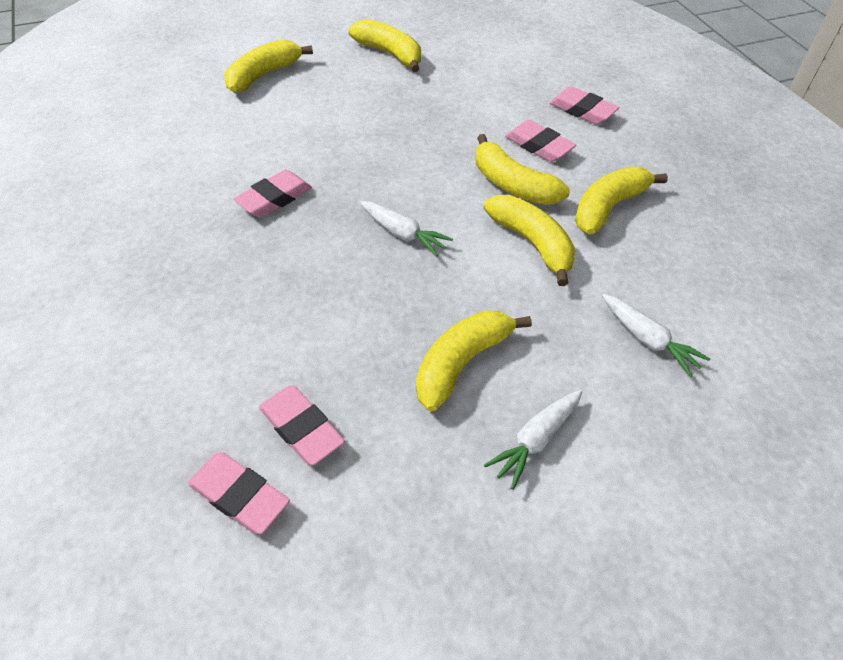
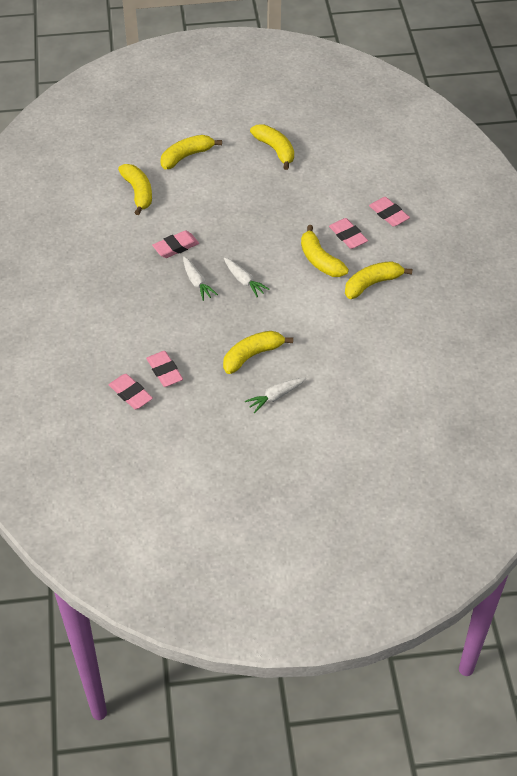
camera: 15 degrees right, 0 degrees up
(532, 243) = (316, 298): yellow banana -> yellow banana (138, 193)
(647, 340) = (356, 361): white carrot -> white carrot (197, 282)

